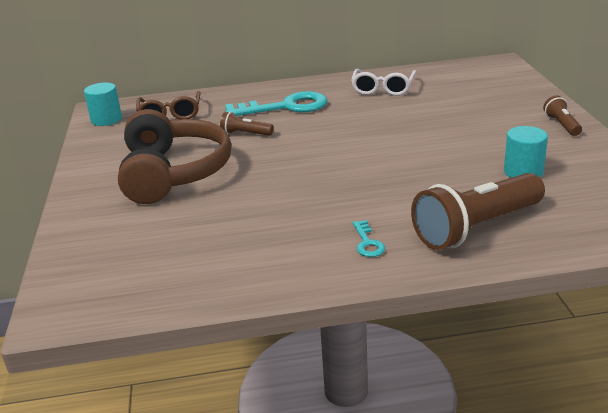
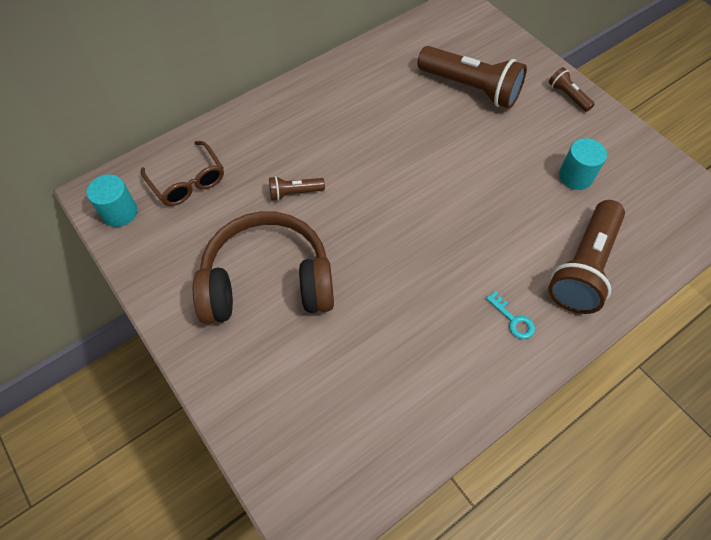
camera: 30 degrees left, 30 degrees up
(173, 173) = (267, 281): brown headphones -> brown headphones turned 60 degrees counterclockwise
(285, 107) = (303, 134): turquoise key -> none
(383, 89) = (380, 77): white glasses -> none
(463, 106) = (471, 88): none -> brown flashlight

